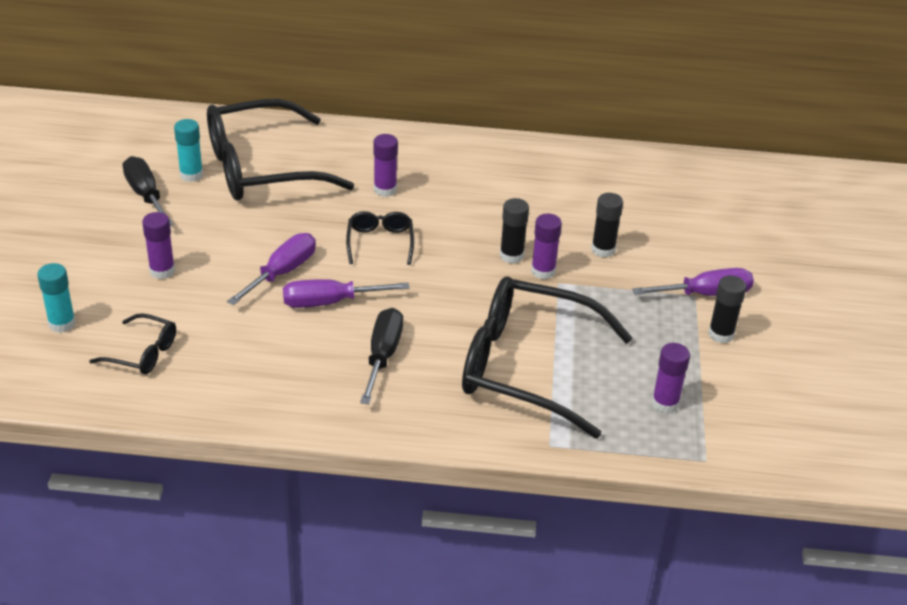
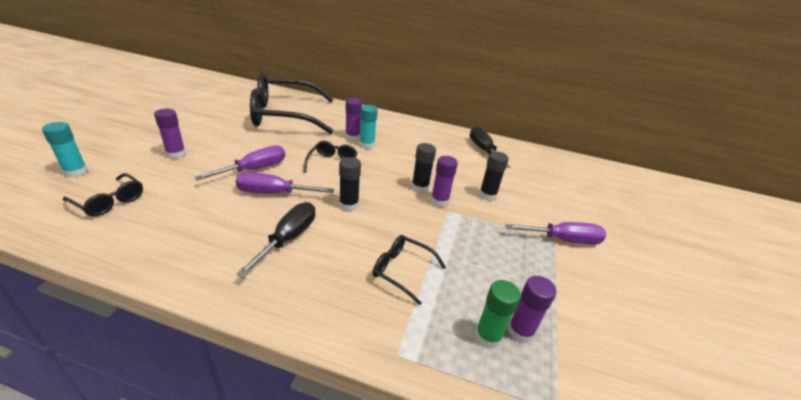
camera: 10 degrees right, 5 degrees down
(146, 195) = (205, 116): black screwdriver -> black screwdriver (483, 150)
(191, 175) = (240, 111): turquoise glue stick -> turquoise glue stick (367, 145)
(526, 367) = (402, 270): black glasses -> black glasses, size x0.44
(633, 414) = (487, 337): none -> green glue stick
(721, 334) = (575, 275): black glue stick -> black glue stick (349, 205)

